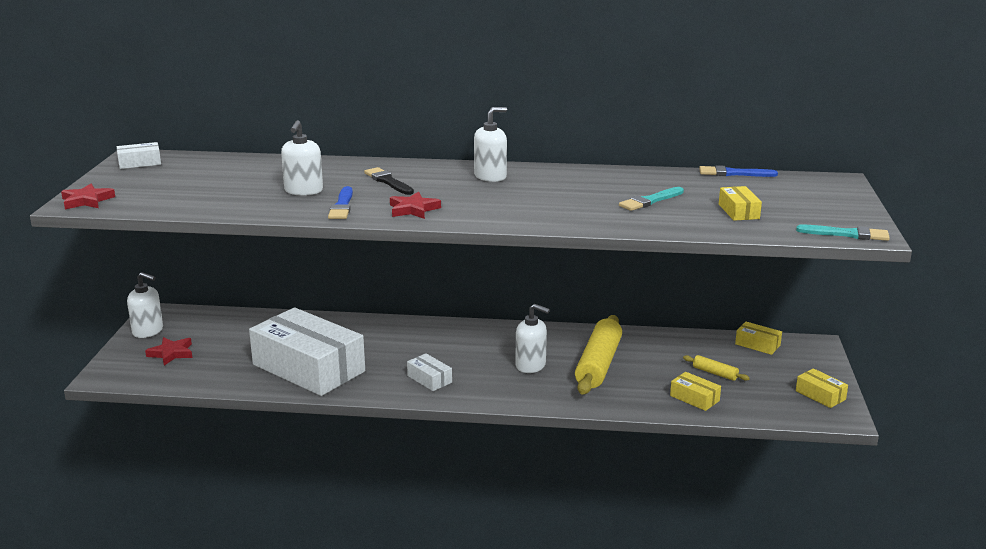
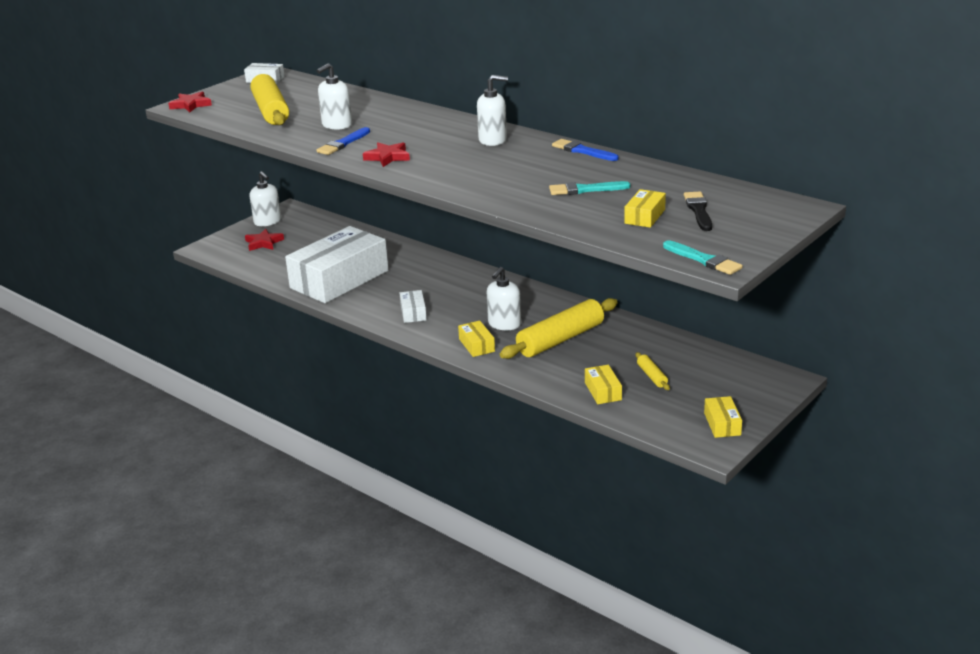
camera: 35 degrees right, 5 degrees up
(201, 190) = (270, 111): none -> yellow rolling pin
(308, 368) = (339, 279): white box -> white box turned 60 degrees clockwise
(388, 181) = (408, 129): black brush -> black brush (698, 210)
(531, 365) = (504, 324): white soap dispenser -> white soap dispenser turned 60 degrees clockwise
(733, 173) = (710, 179): blue brush -> blue brush (582, 151)
(757, 345) = (729, 363): yellow box -> yellow box (476, 345)

